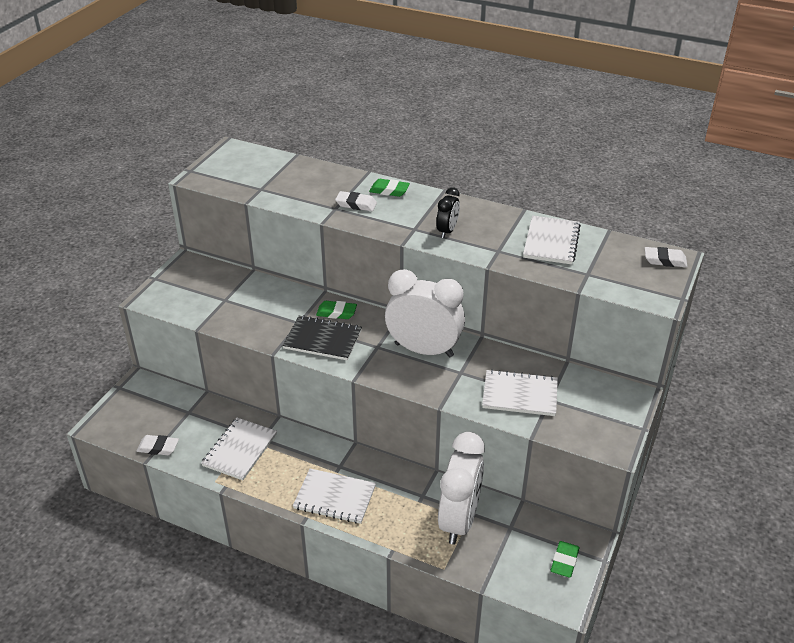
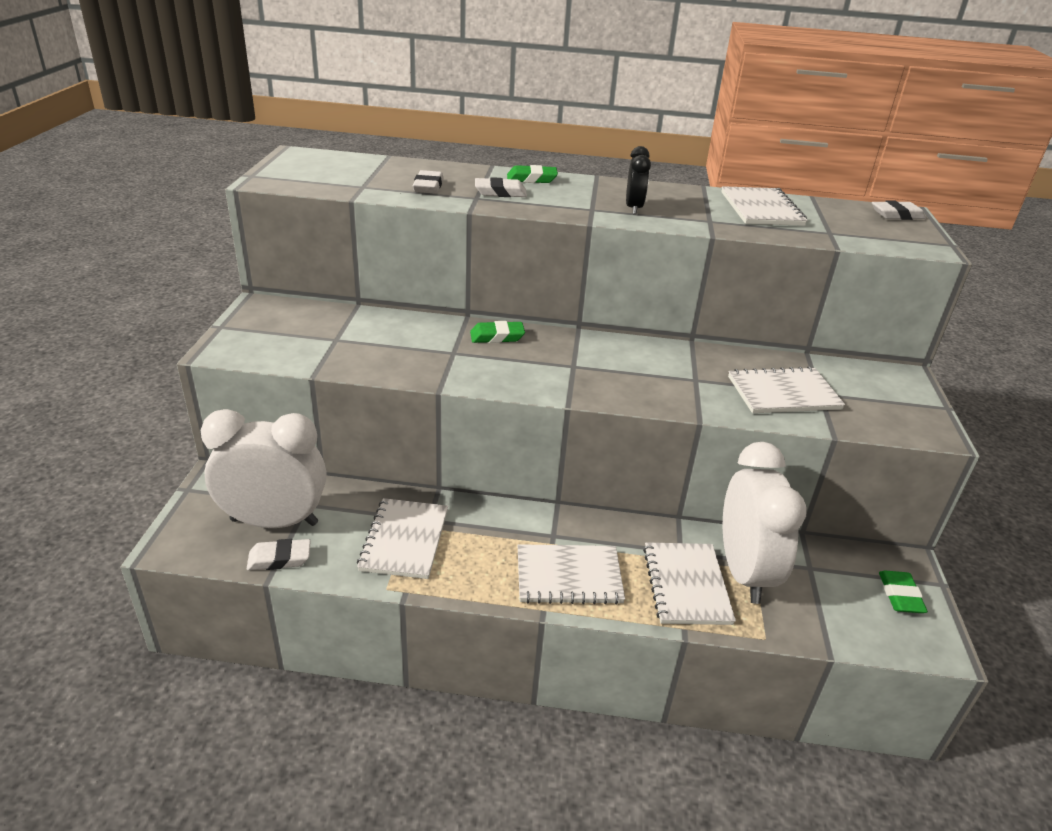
camera: 20 degrees left, 5 degrees down
(306, 193) = (428, 187): none -> white eraser
(322, 339) = (497, 367): black notebook -> none
(412, 520) = (686, 585): none -> white notebook
(424, 350) = (634, 362): white clock -> white clock (274, 521)

